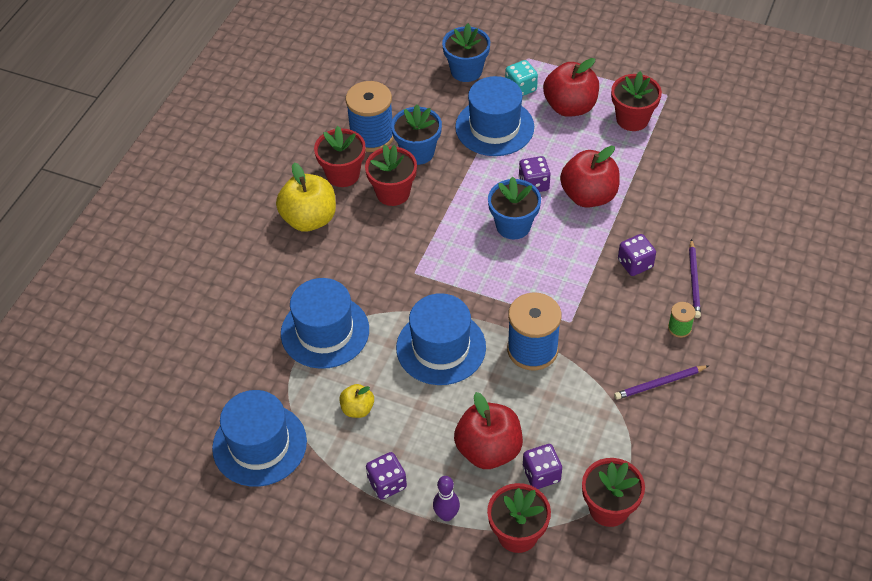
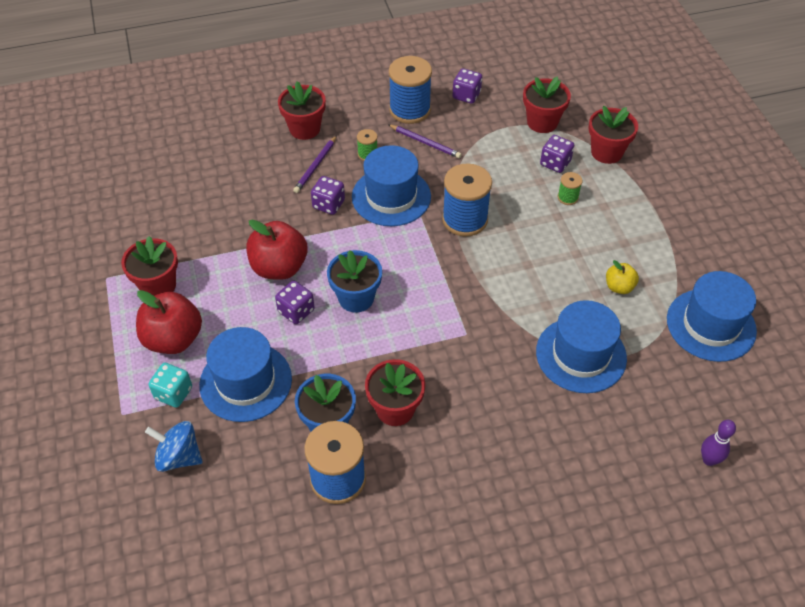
camera: 130 degrees left, 0 degrees up
(309, 219) = (485, 454): yellow apple -> none
(343, 174) = (408, 467): red flower pot -> red flower pot (304, 129)
(387, 483) = (651, 233): purple dice -> purple dice (466, 95)
(441, 347) = (517, 272): blue hat -> blue hat (391, 196)
(446, 515) = (635, 191): purple bowling pin -> purple bowling pin (709, 460)
(466, 71) = (179, 457): blue flower pot -> blue spinning top
(488, 450) = (567, 197): red apple -> green spool
(694, 281) = (316, 166): purple pencil -> purple pencil turned 150 degrees clockwise
(720, 401) = (410, 110): none -> blue spool

